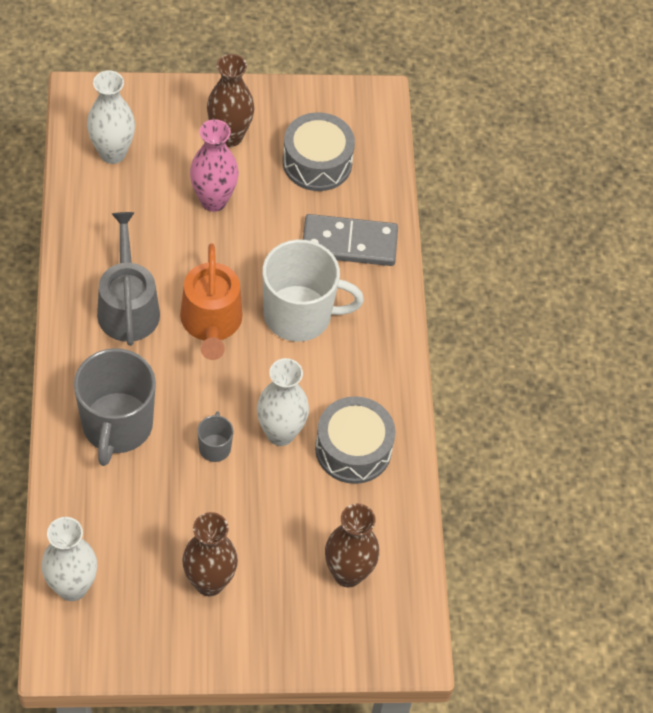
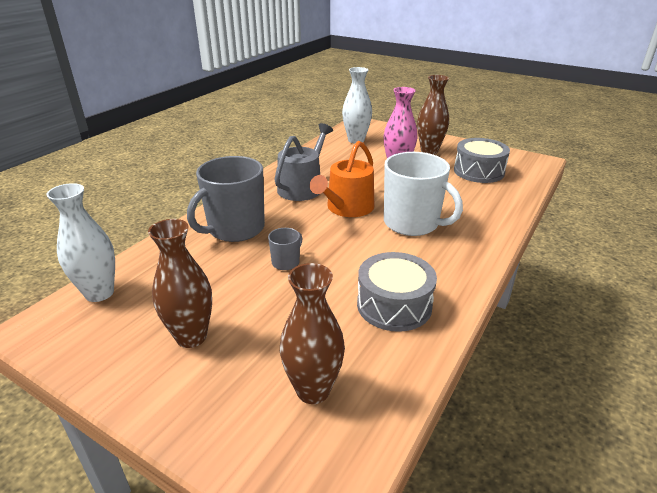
camera: 40 degrees right, 25 degrees down
(280, 433) = (342, 273): white vase -> none
(349, 243) = (476, 205): grey domino -> none

